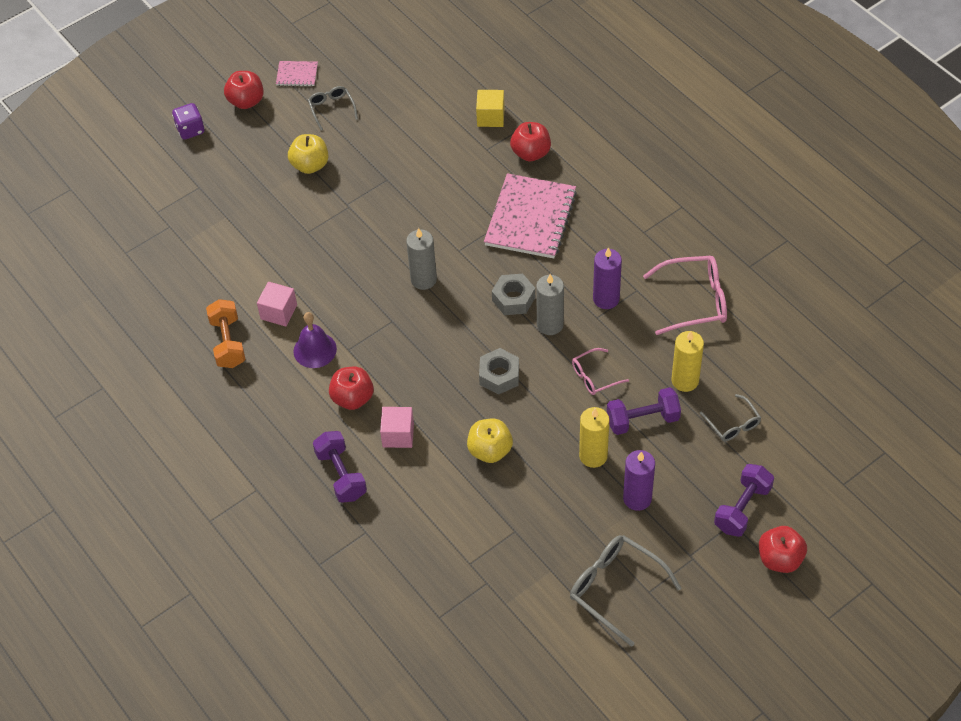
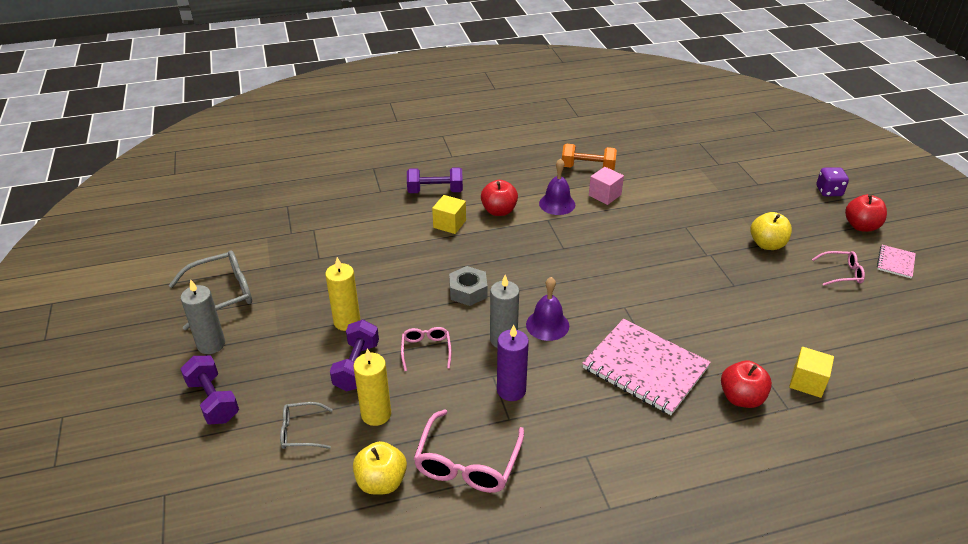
camera: 110 degrees right, 15 degrees down
(331, 109) = (841, 273): grey glasses -> pink glasses
(398, 435) = (449, 224): pink cube -> yellow cube
(423, 279) = (600, 276): grey candle -> grey candle (211, 344)
(490, 450) = (399, 265): yellow apple -> yellow apple (381, 482)
(513, 299) = (547, 325): grey nut -> purple bell
(637, 498) = (285, 334): purple candle -> none
(780, 559) = (144, 406): red apple -> none

